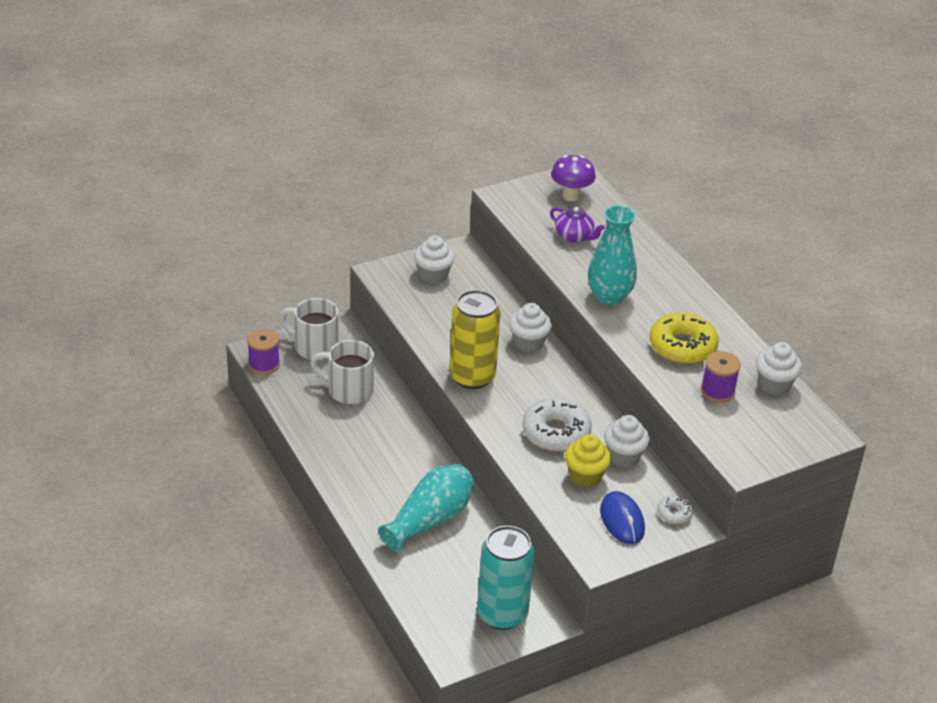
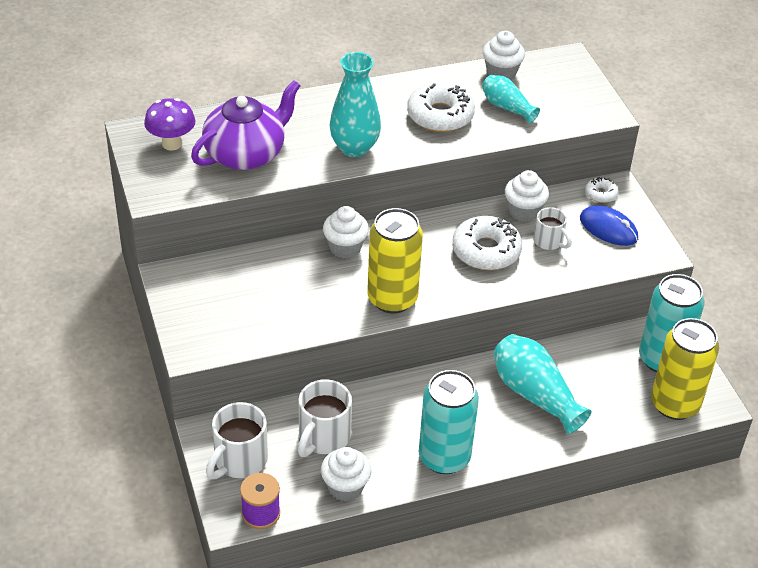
camera: 80 degrees left, 5 degrees up
(341, 464) = (444, 457): none -> turquoise can
(433, 275) = (209, 305): white cupcake -> white cupcake (345, 487)
(443, 623) = (674, 404): none -> yellow can
(574, 236) = (246, 154): purple teapot -> purple teapot, size x1.88
(585, 476) = (549, 241): yellow cupcake -> white mug
(622, 520) = (608, 228): blue mouse -> blue mouse turned 45 degrees clockwise
(682, 346) = (440, 115): yellow donut -> white donut
(717, 391) = (507, 107): purple spool -> turquoise vase

